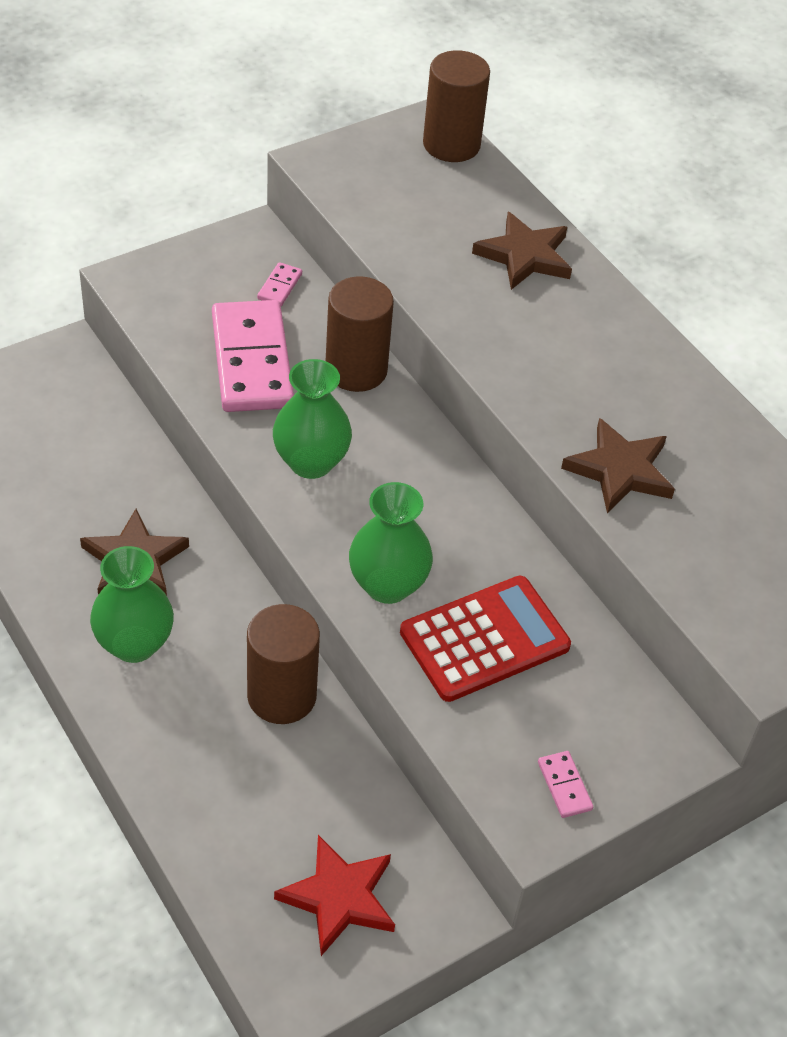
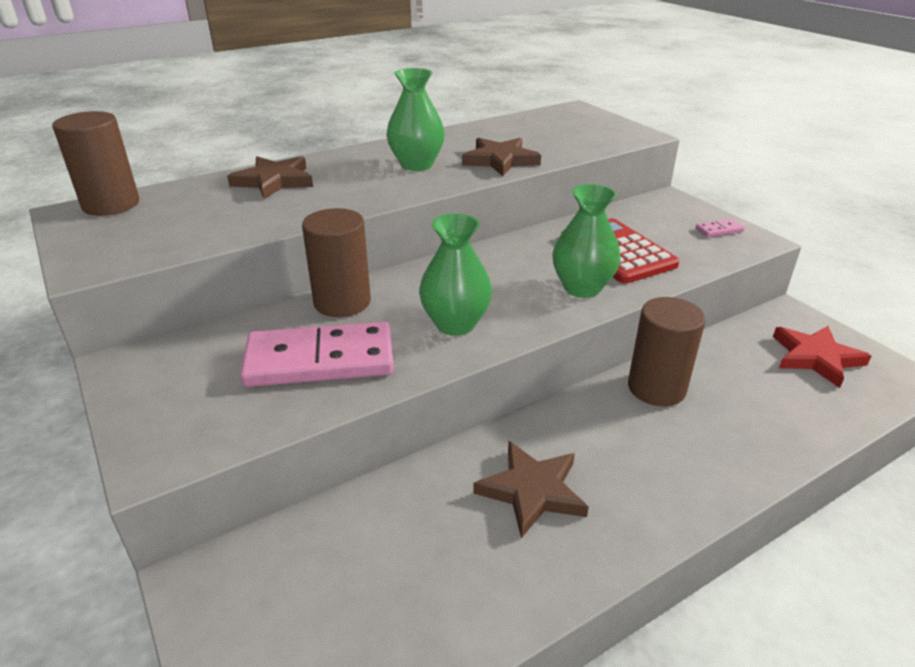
camera: 85 degrees left, 15 degrees down
(134, 644) = (636, 484): green vase -> green vase (416, 165)
(280, 286) = (214, 345): pink domino -> none

